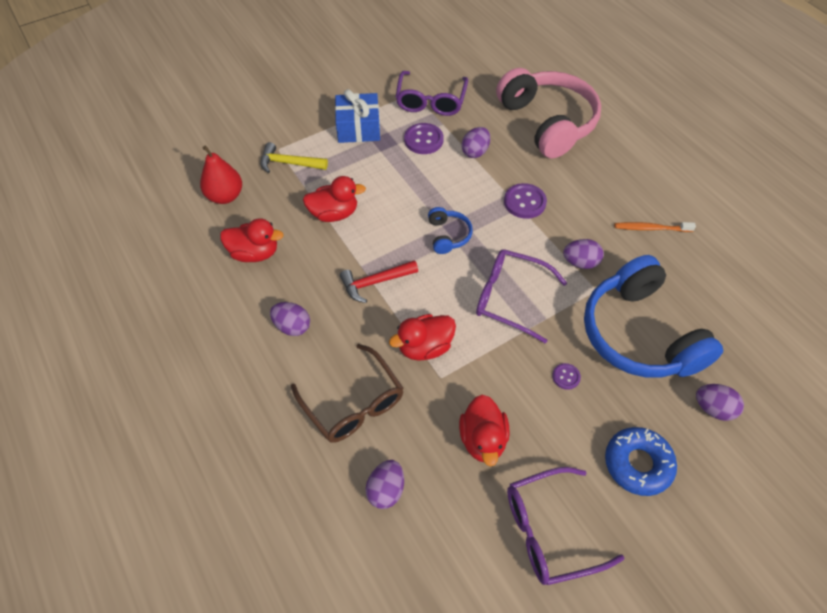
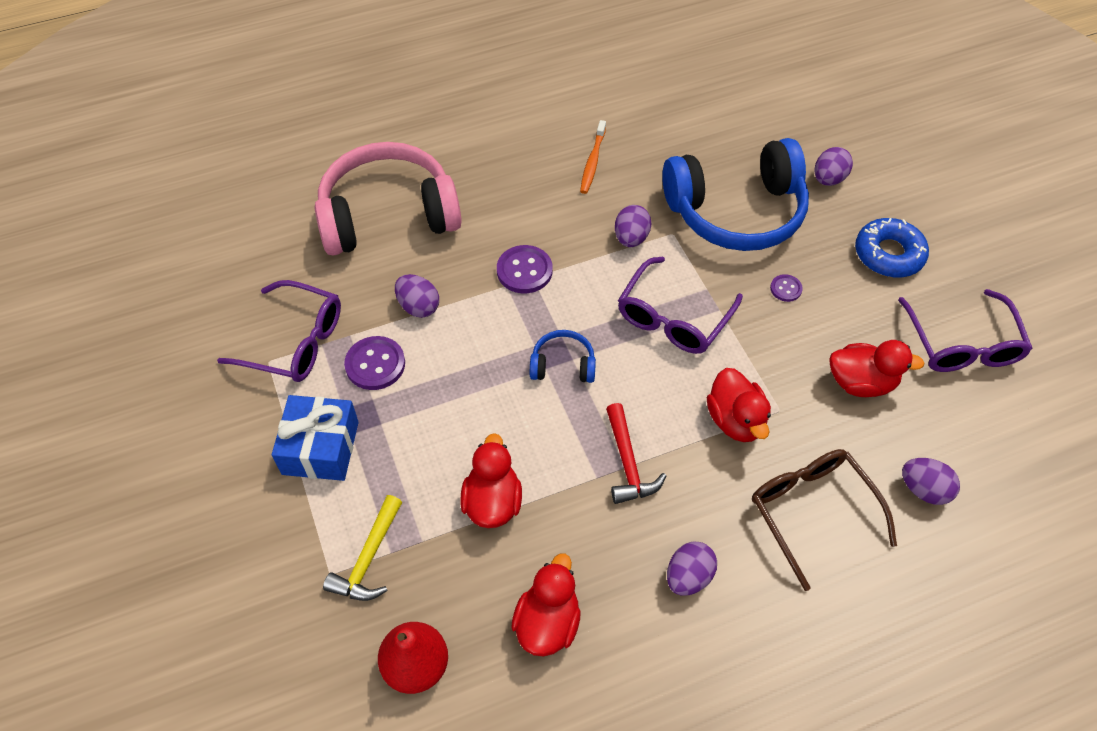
camera: 80 degrees left, 0 degrees up
(353, 404) = (811, 511): brown glasses -> brown glasses turned 90 degrees counterclockwise

